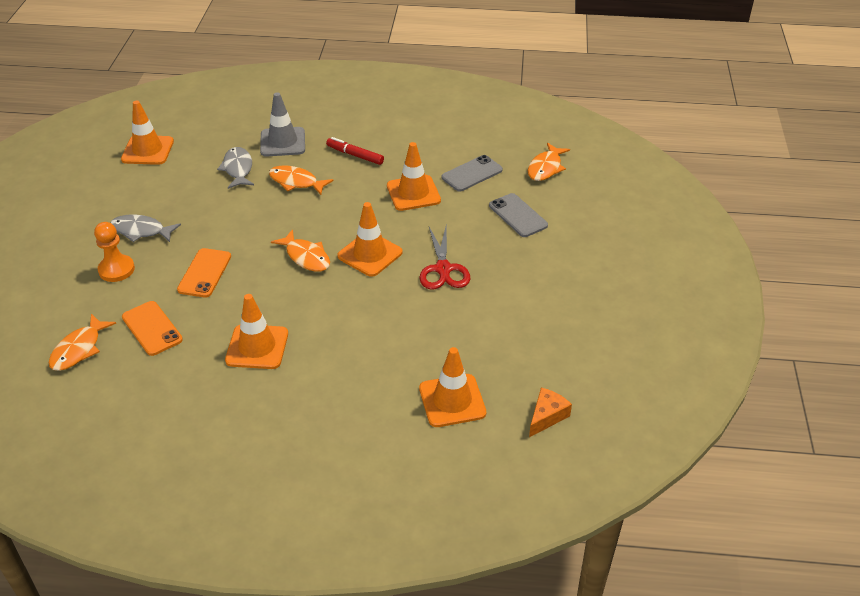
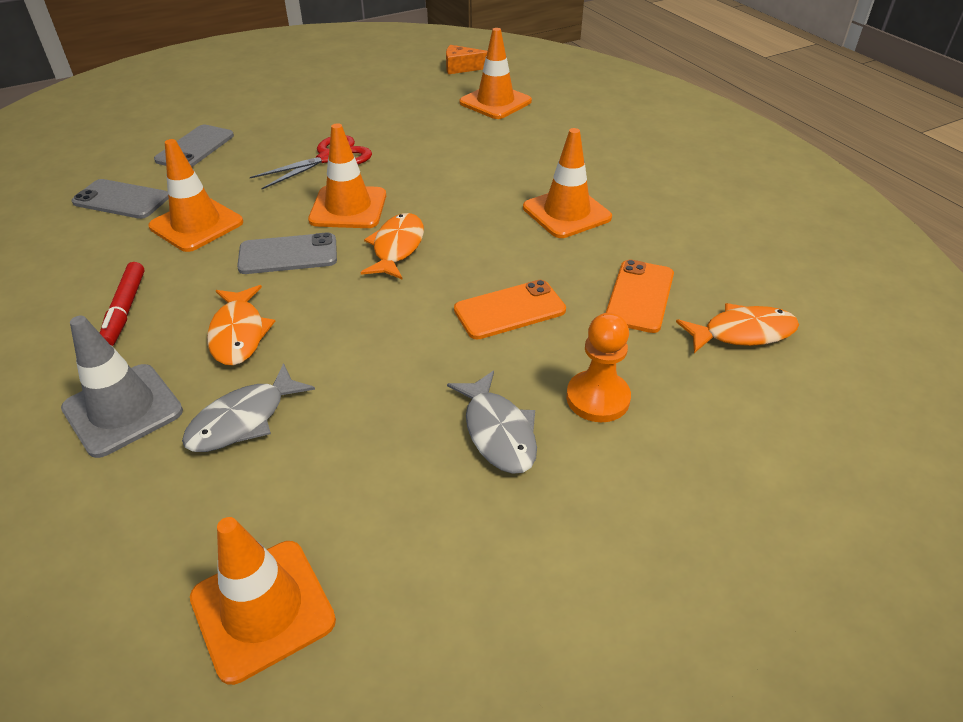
camera: 125 degrees left, 0 degrees up
(345, 216) = (288, 254): none -> grey phone
(545, 168) = (78, 159): orange fish -> none

